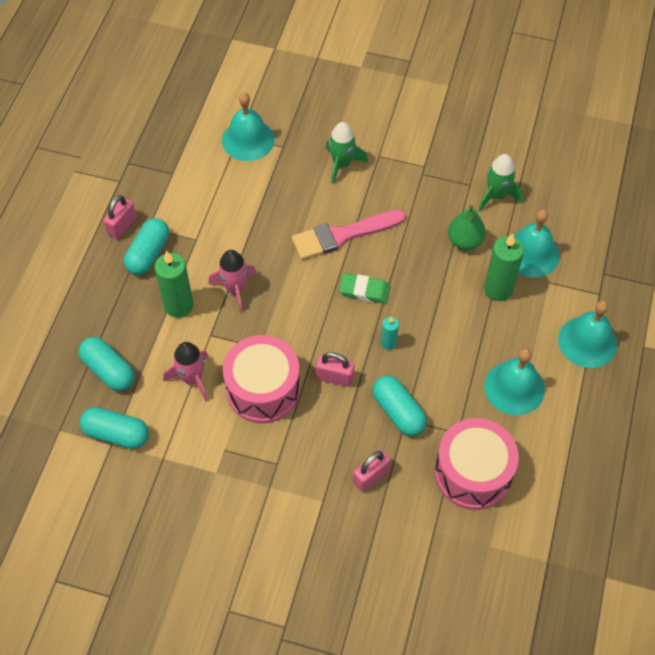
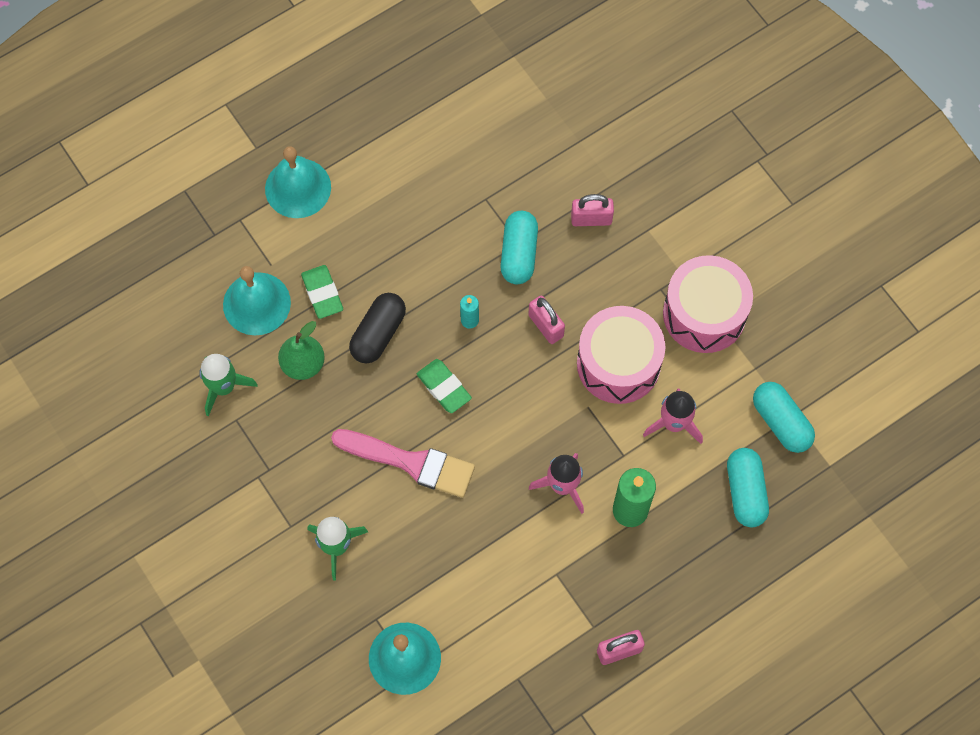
camera: 140 degrees left, 10 degrees up
(148, 254) = (616, 594): turquoise capsule -> none
(438, 291) = (378, 333): none -> black capsule
(473, 473) = (505, 159): pink drum -> pink drum (704, 314)
(498, 289) = (322, 293): green candle -> green eraser
(514, 388) = (401, 198): turquoise bell -> none

